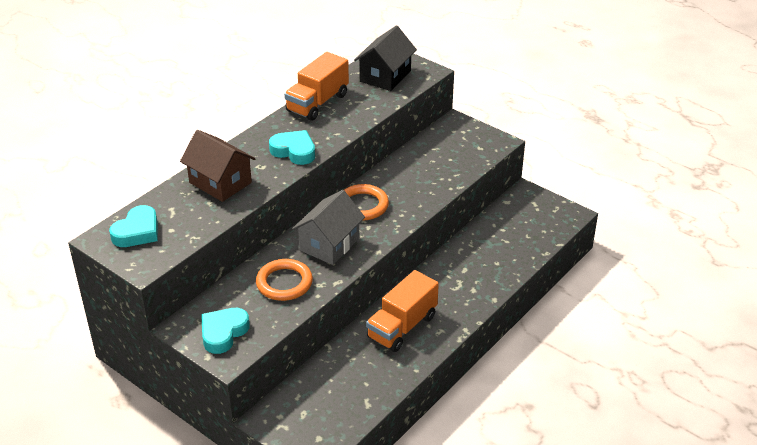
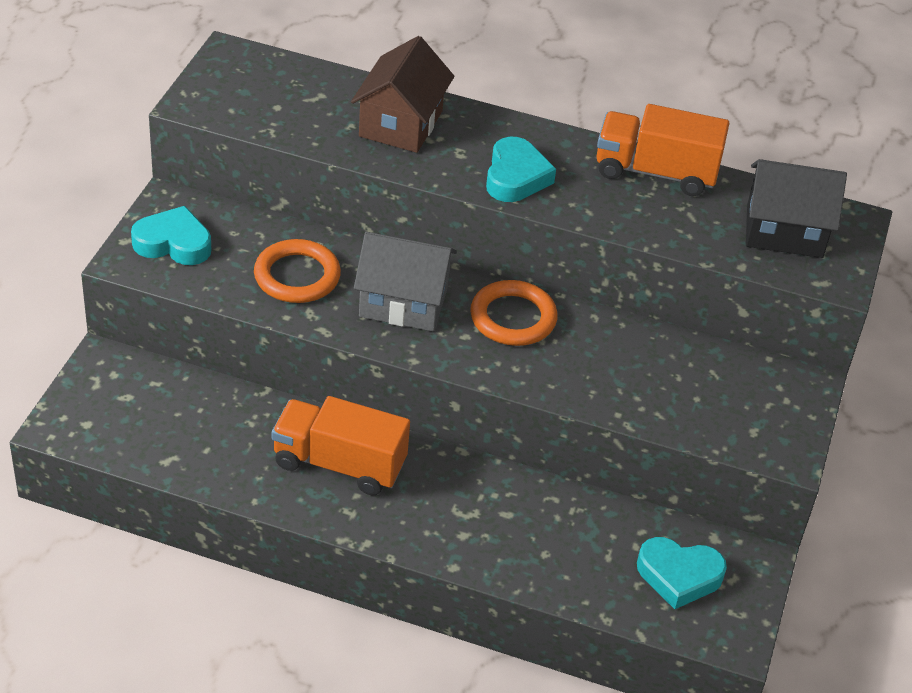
camera: 65 degrees right, 5 degrees up
(137, 232) = (259, 79): turquoise heart -> turquoise heart (679, 576)

